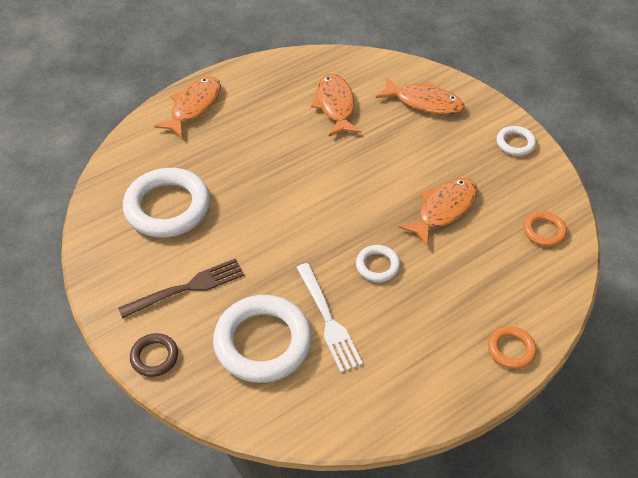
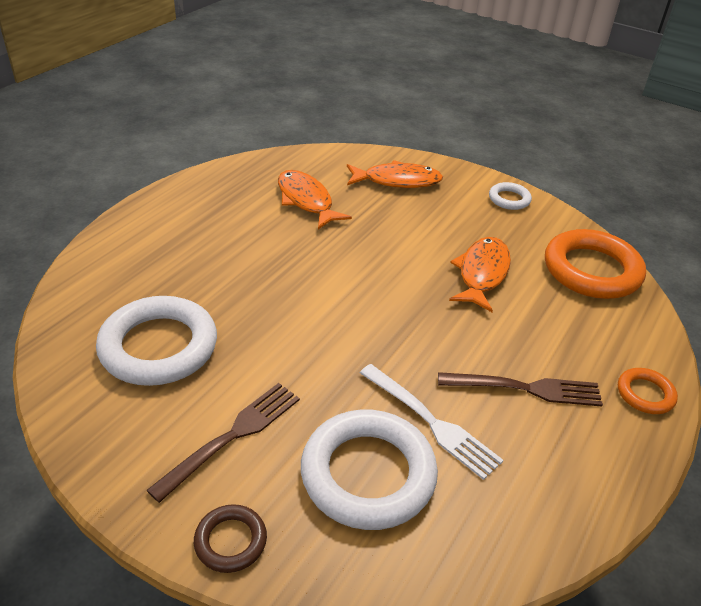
camera: 25 degrees left, 10 degrees down
(194, 106) = (140, 232): orange fish -> none
(377, 266) = (450, 346): white ring -> none
(416, 316) = (525, 388): none -> brown fork
(544, 231) = (591, 270): orange ring -> orange ring, size x2.06

